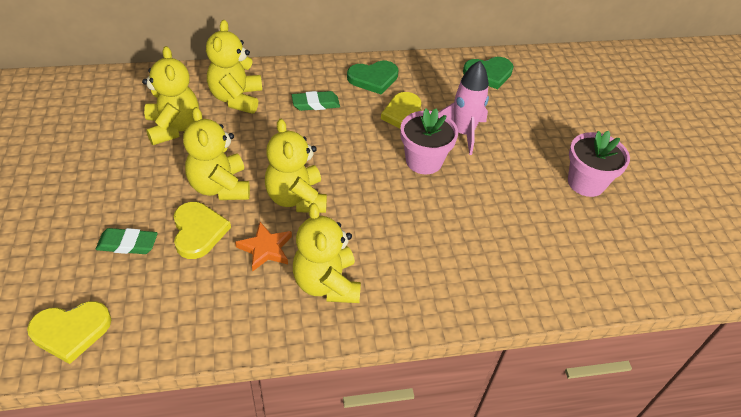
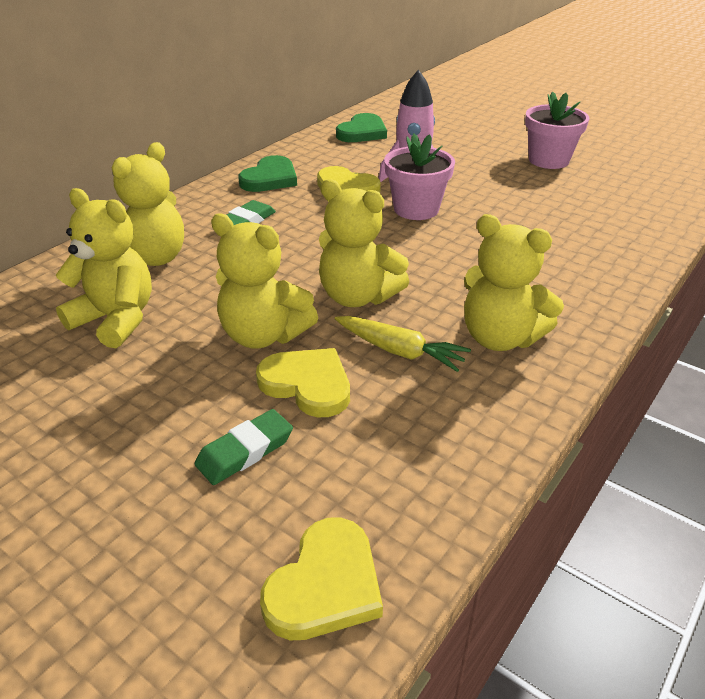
camera: 40 degrees left, 10 degrees down
(236, 98) = (152, 259): yellow teddy bear -> yellow teddy bear turned 105 degrees counterclockwise
(265, 249) = (400, 351): orange star -> yellow carrot

